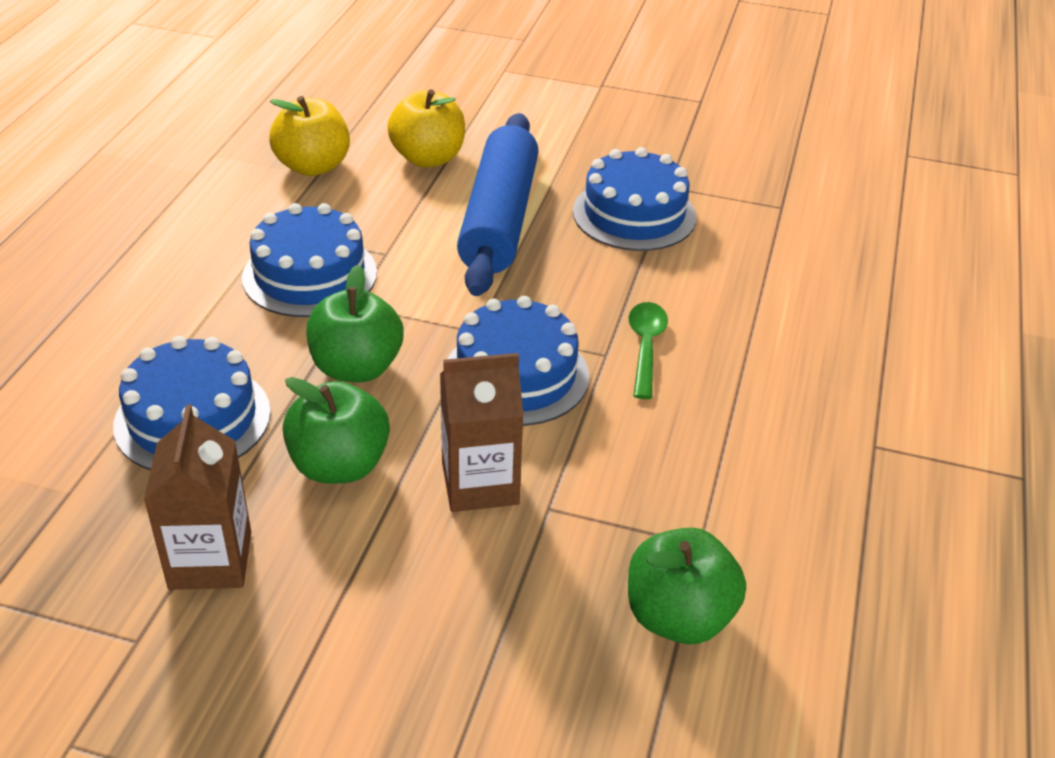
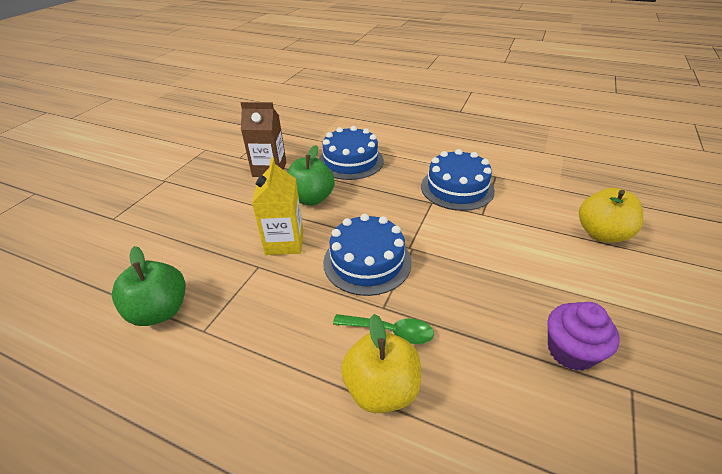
camera: 100 degrees right, 0 degrees up
(313, 166) = (567, 187): yellow apple -> yellow apple (381, 388)
(356, 368) = (379, 203): green apple -> none
(480, 483) = (284, 242): brown carton -> yellow carton
(499, 219) = (534, 265): blue rolling pin -> none
(634, 214) = (570, 351): blue cake -> purple cupcake

